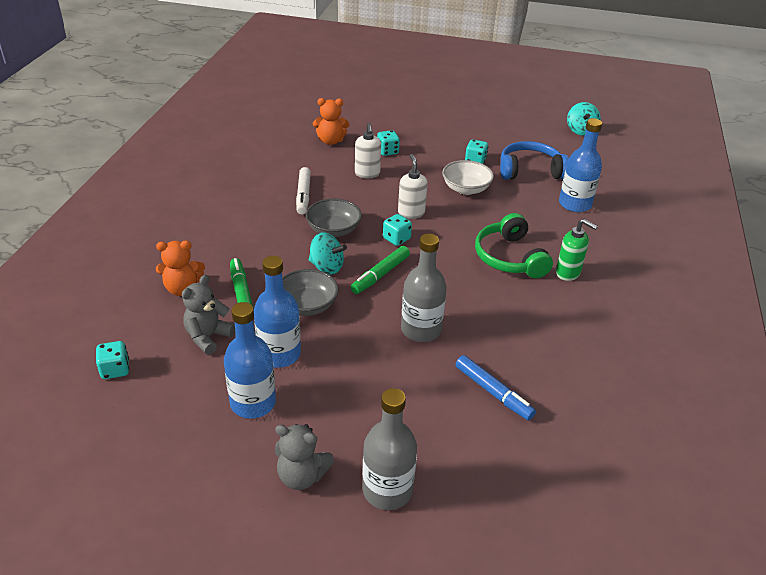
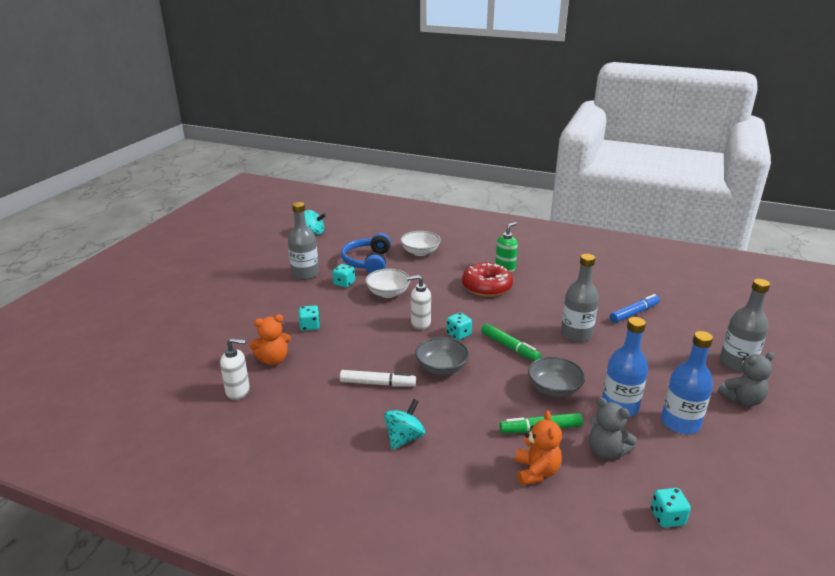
camera: 80 degrees left, 10 degrees down
(302, 476) = (742, 399): grey teddy bear -> grey teddy bear turned 45 degrees clockwise
(326, 267) = (499, 375): turquoise spinning top -> turquoise spinning top (404, 438)
(331, 141) = (273, 360): orange teddy bear -> orange teddy bear turned 60 degrees clockwise
(367, 174) = (348, 341): white soap dispenser -> white soap dispenser (238, 391)
(484, 137) = (305, 274): none -> grey bottle
(509, 257) = (486, 287): green headphones -> red donut
(575, 204) = (420, 252): blue bottle -> white bowl

